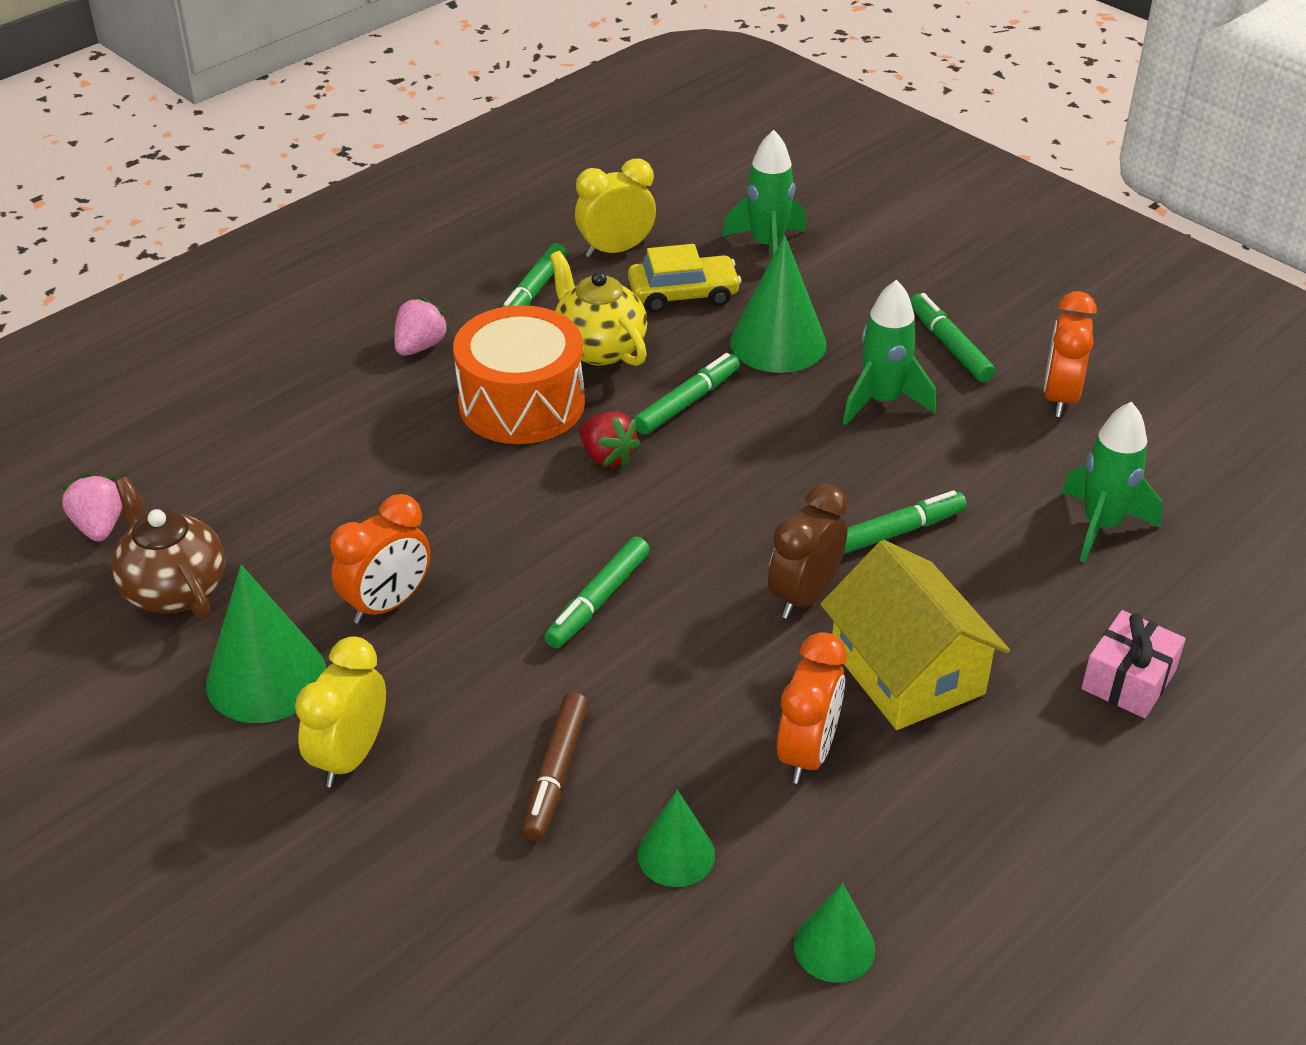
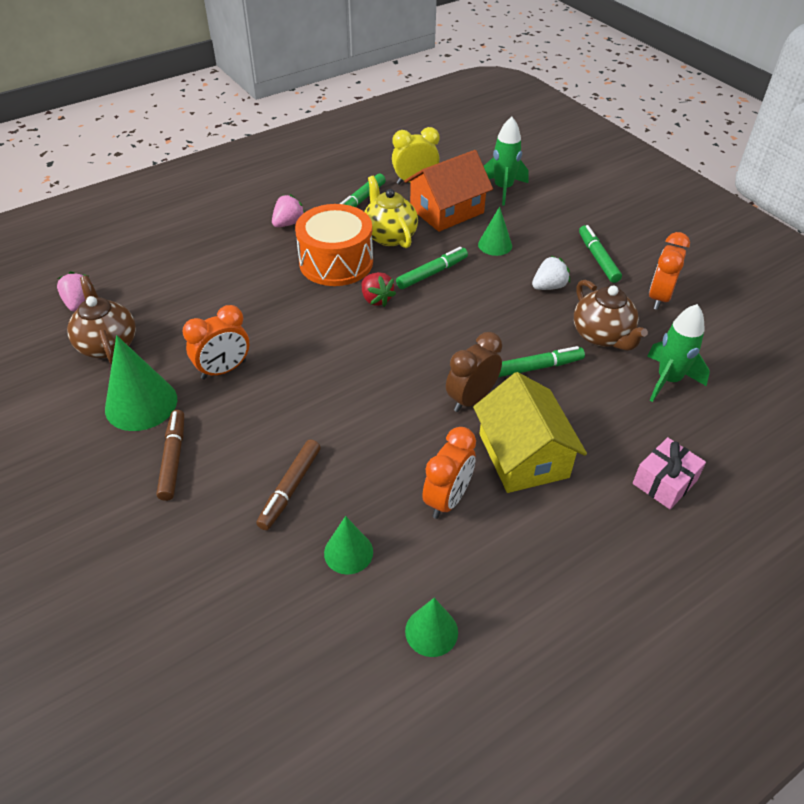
camera: 10 degrees right, 5 degrees up
(350, 757) = (173, 459): yellow clock -> brown marker
(599, 600) = (347, 384): green marker -> none
(683, 294) = (447, 210): yellow car -> orange house
(778, 343) = (495, 245): green cone -> green cone, size x0.59
(882, 401) = (549, 286): green rocket -> white strawberry
(985, 470) = (602, 336): none -> brown teapot

